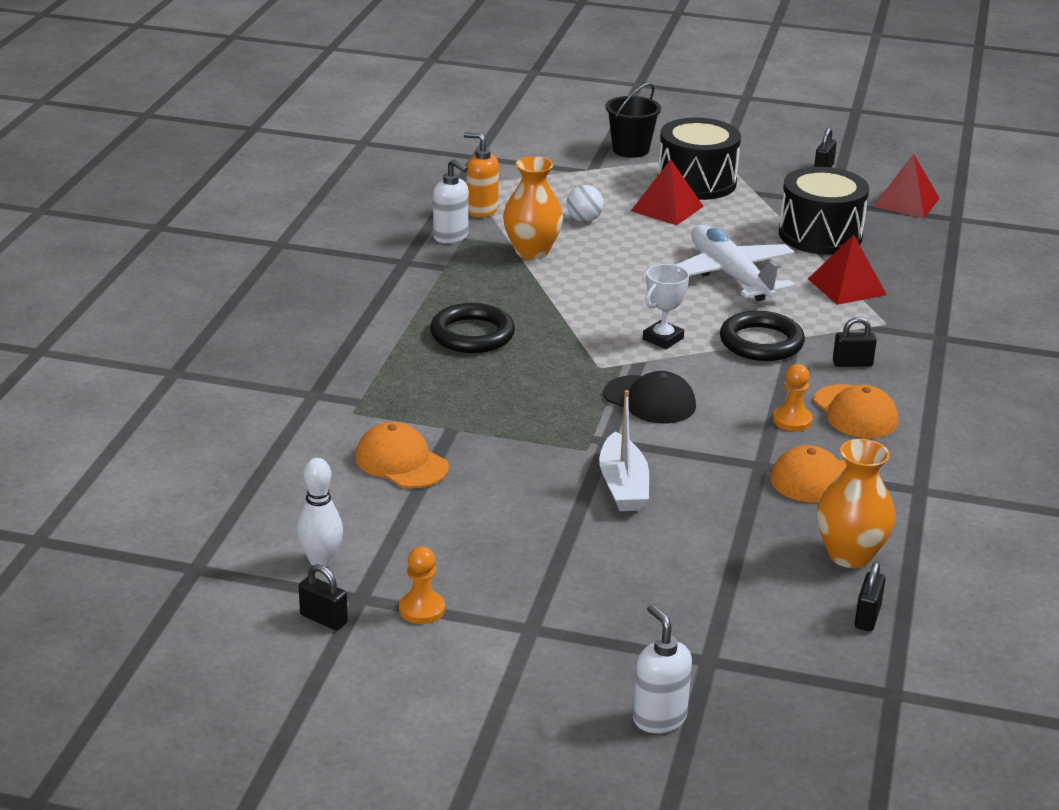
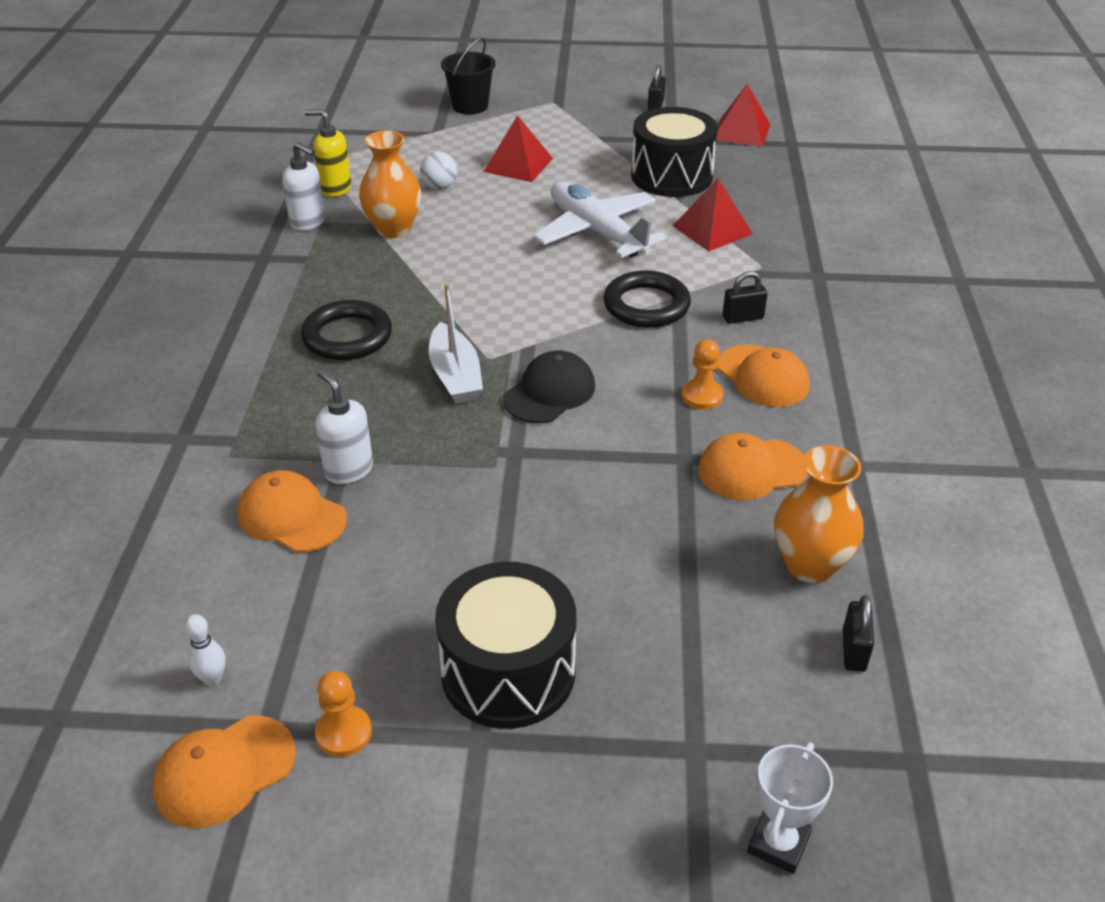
camera: 10 degrees left, 10 degrees up
(321, 561) = (212, 678): white bowling pin -> white bowling pin, size x0.64
(323, 619) = (224, 771): black padlock -> orange cap
(481, 210) = (335, 189): orange soap dispenser -> yellow soap dispenser
(623, 485) = (544, 509): white boat -> white boat (455, 376)
(650, 400) = (549, 392): black cap -> black cap turned 75 degrees counterclockwise
(659, 718) = (659, 856): white soap dispenser -> white soap dispenser (348, 470)
(663, 339) = (546, 314): white trophy -> white trophy (778, 843)
(696, 182) = (540, 133): black drum -> black drum (508, 672)

